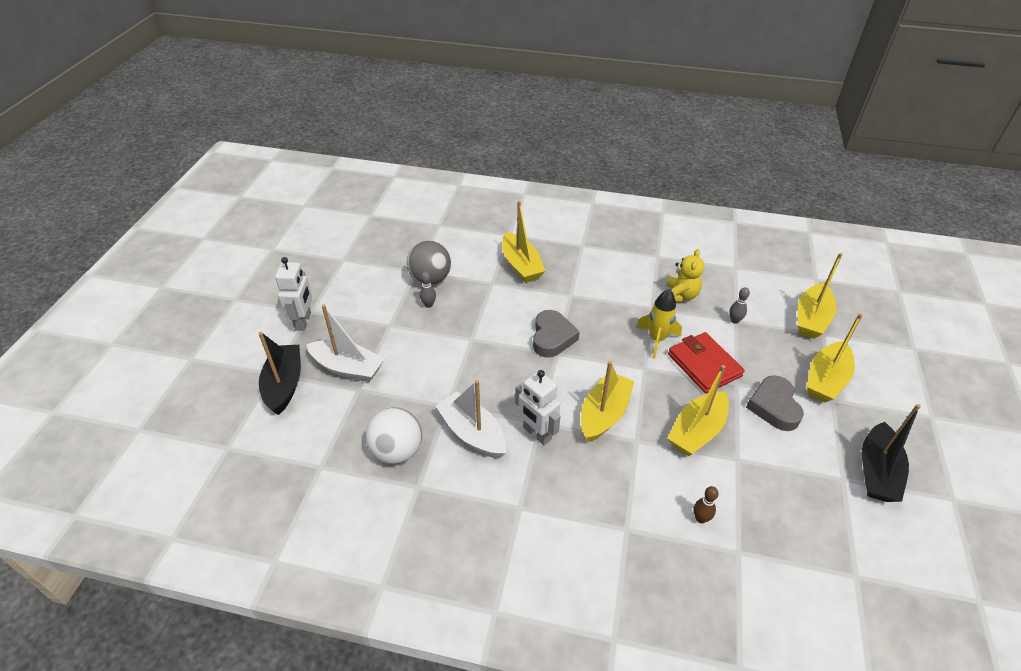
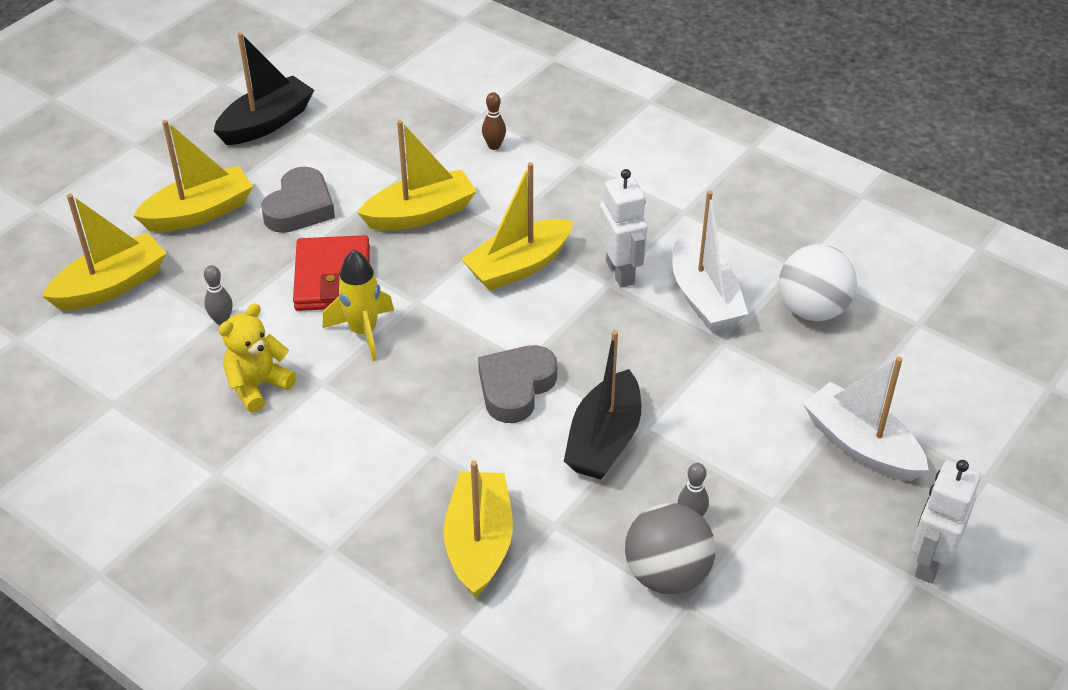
camera: 155 degrees left, 0 degrees up
(284, 385) = (967, 452): black boat -> black boat (604, 440)

